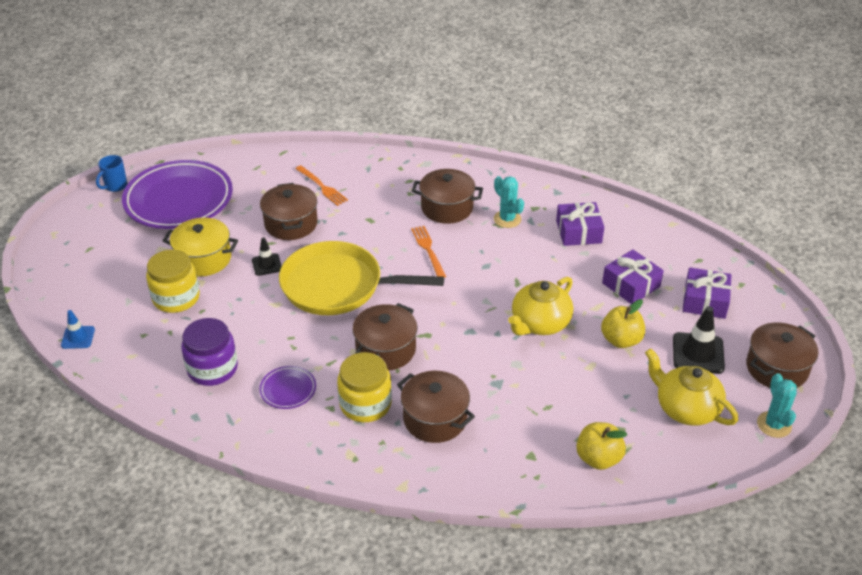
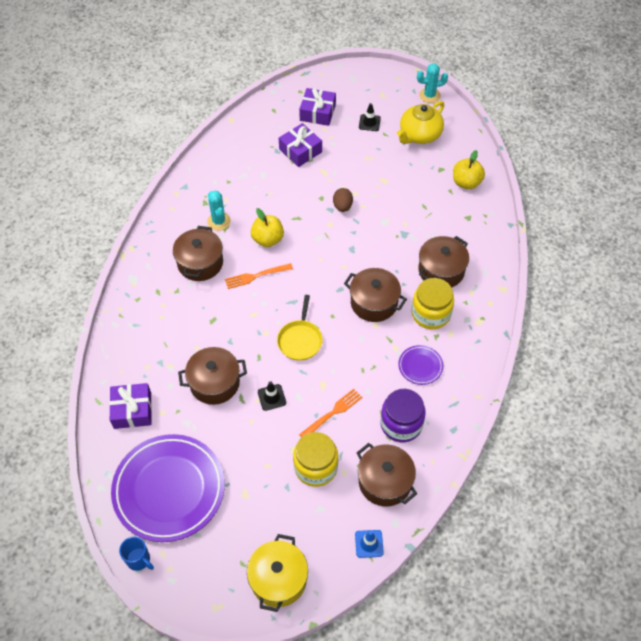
camera: 90 degrees left, 15 degrees up
(204, 259) = (262, 452): yellow pot -> yellow pot (278, 579)
(322, 187) = (160, 361): orange fork -> orange fork (333, 413)
(337, 286) = (300, 340): yellow pan -> yellow pan, size x0.52
(507, 219) = (219, 221): turquoise cactus -> turquoise cactus turned 75 degrees counterclockwise
(539, 323) = (342, 206): yellow teapot -> brown egg
(578, 232) = (237, 176): purple gift -> purple gift (132, 410)
(621, 340) = (358, 161): yellow apple -> yellow apple (268, 239)
(698, 353) = (369, 123): black traffic cone -> black traffic cone, size x0.60
(776, 368) = (381, 86): brown pot -> brown pot (385, 482)

